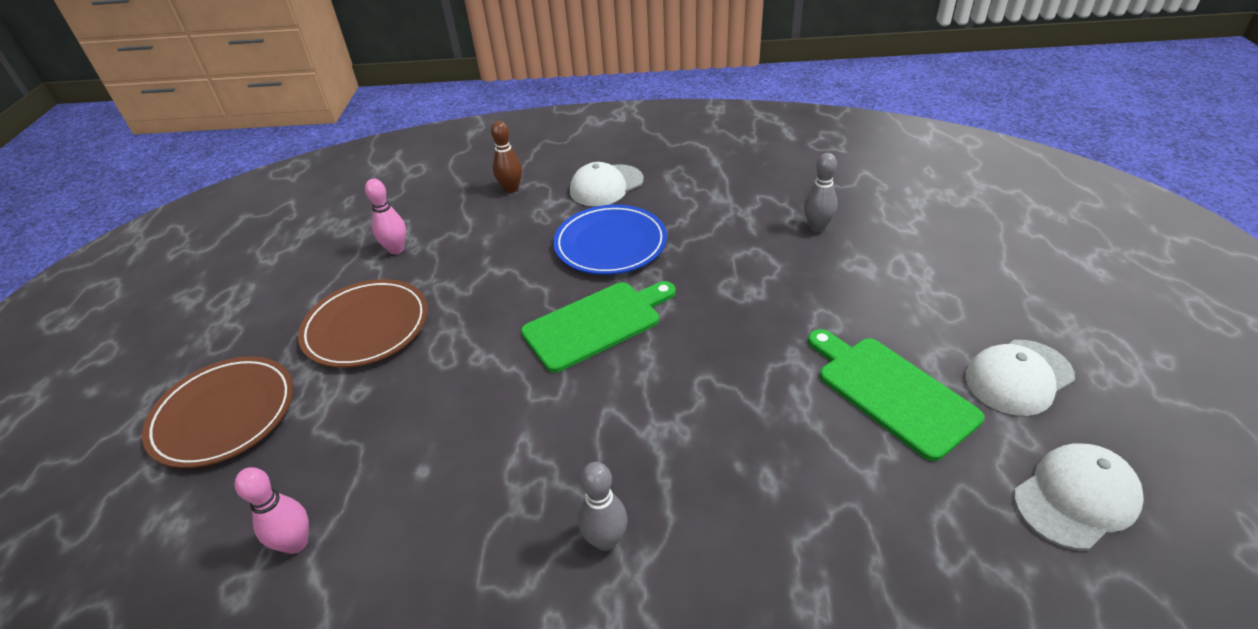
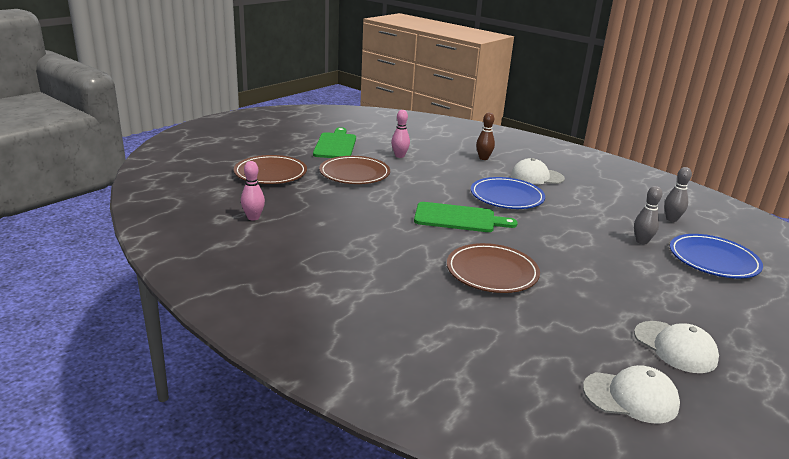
camera: 35 degrees right, 15 degrees down
(605, 540) = (366, 278): grey bowling pin -> grey bowling pin (671, 219)
(736, 398) = (492, 272): none -> brown plate
(891, 391) = (582, 312): green cutting board -> green cutting board (335, 145)
(902, 211) = (713, 260): none -> blue plate
(1018, 377) = (675, 347): white cap -> white cap turned 135 degrees counterclockwise

